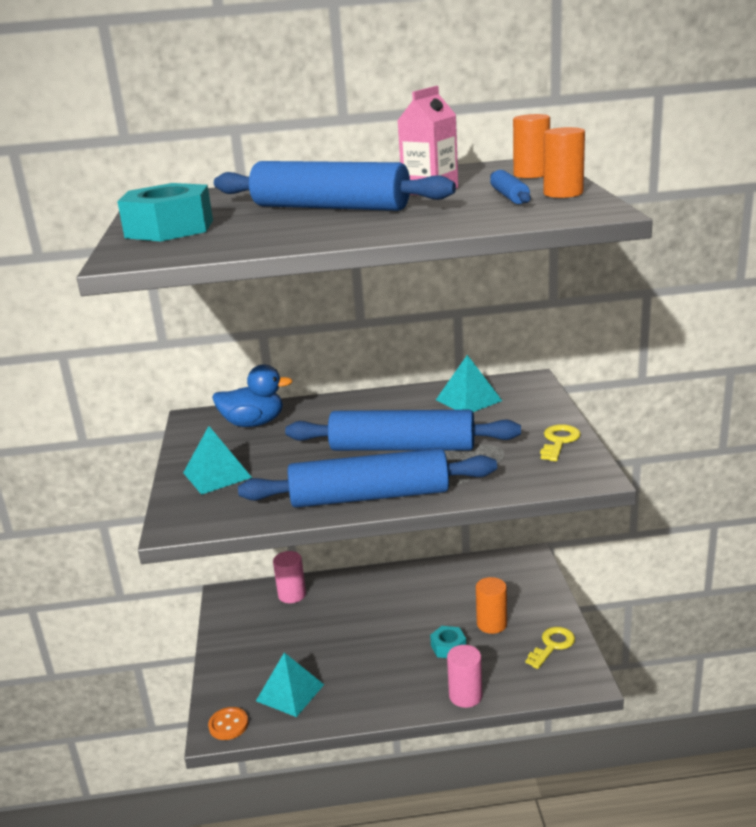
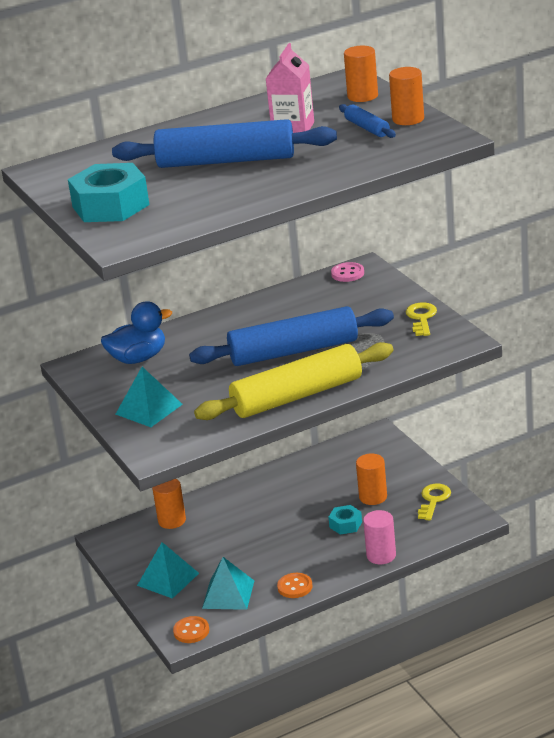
camera: 20 degrees left, 5 degrees up
(292, 595) = (172, 520): pink cylinder -> orange cylinder
(358, 705) = (295, 587): none -> orange button
(369, 496) = (297, 396): blue rolling pin -> yellow rolling pin
(468, 400) = (321, 296): turquoise pyramid -> turquoise pyramid (168, 579)
(510, 383) = (347, 273): none -> pink button

